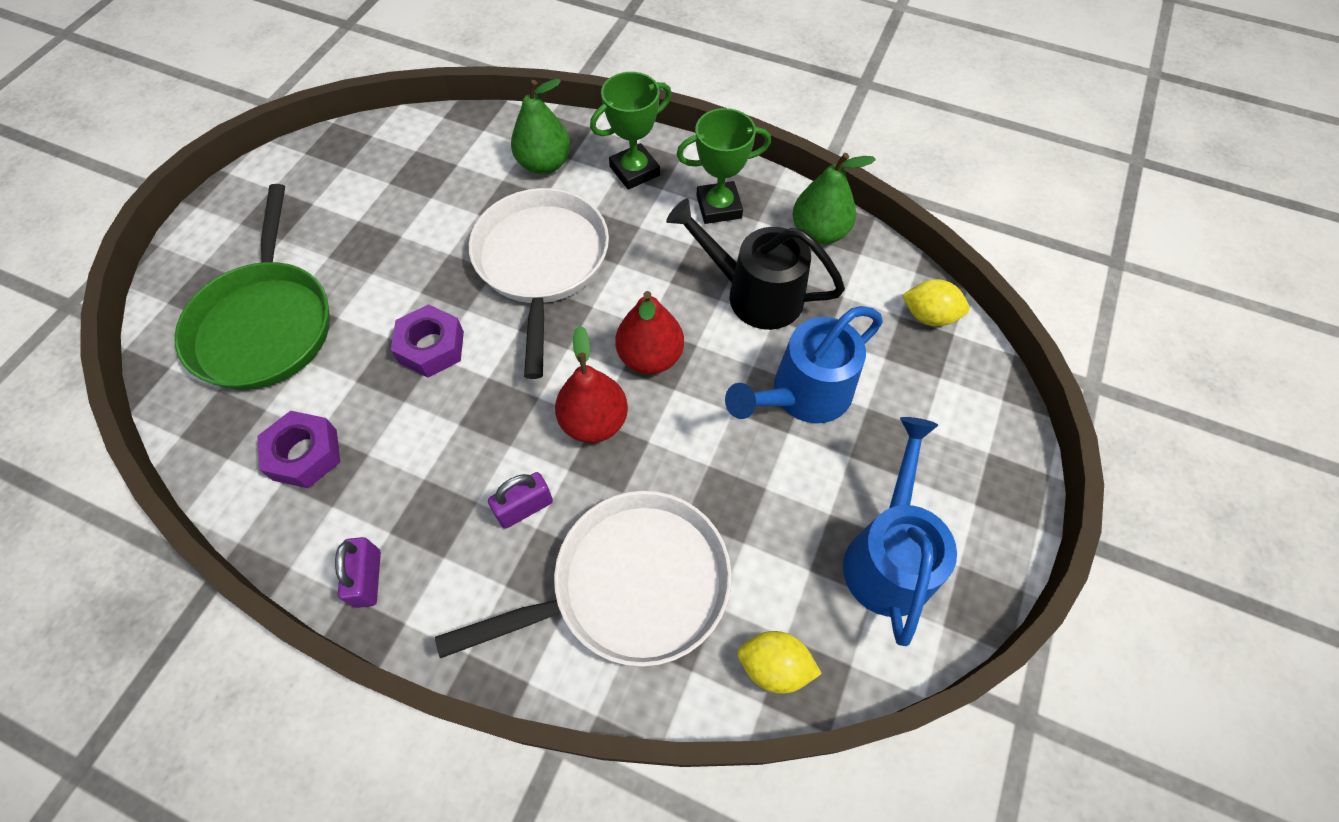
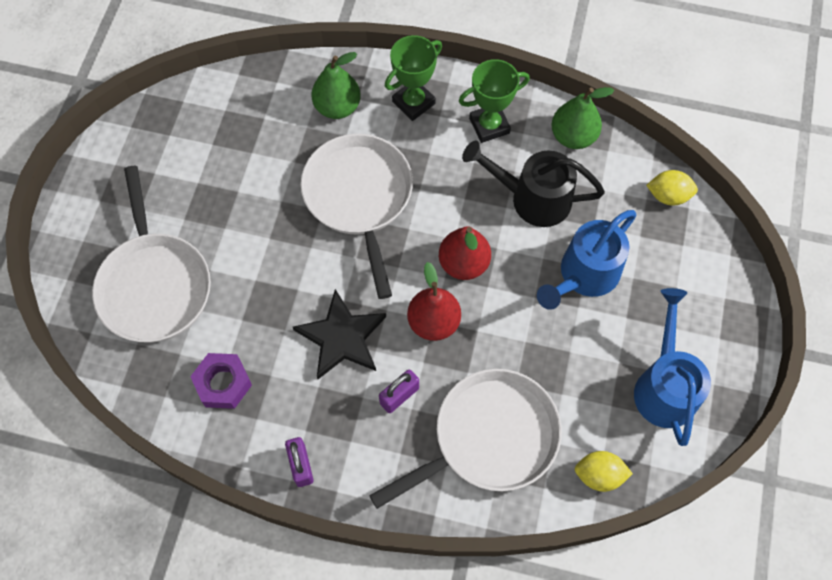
camera: 10 degrees left, 5 degrees up
(265, 324) = (154, 285): green pan -> white pan
(431, 347) = (292, 283): purple nut -> none
(472, 422) = (342, 337): none -> black star

